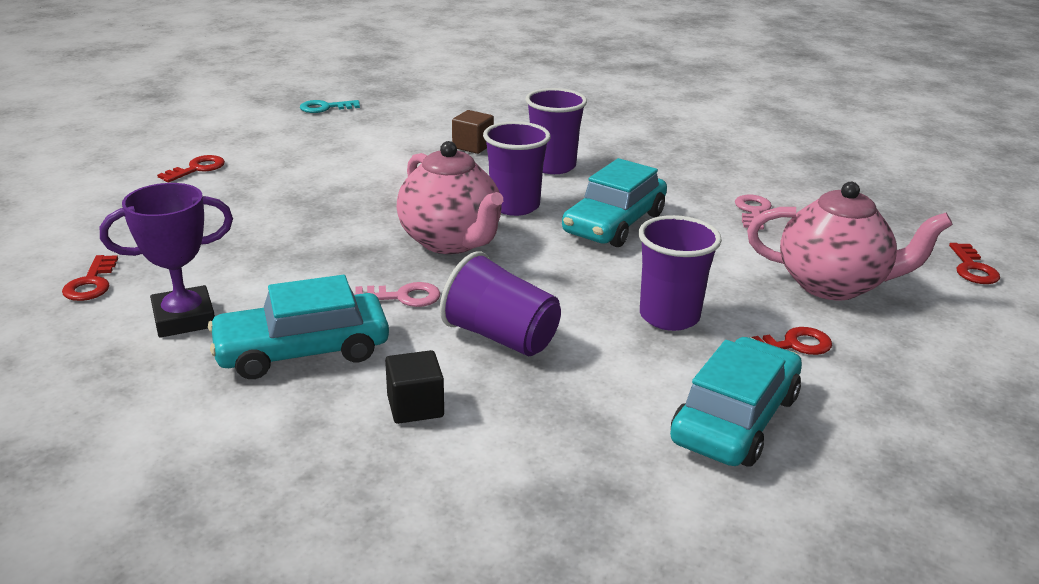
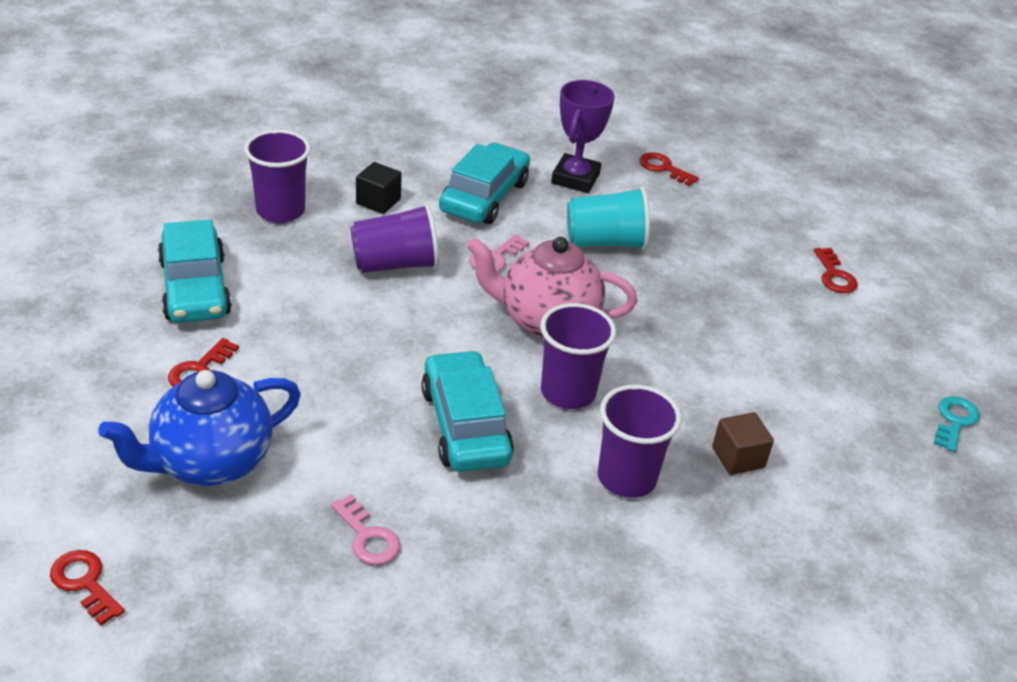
camera: 130 degrees right, 10 degrees up
(291, 261) = (605, 242): none -> turquoise cup
(669, 316) = (310, 344): purple cup -> purple cup (280, 211)
(833, 285) = (211, 462): pink teapot -> blue teapot

